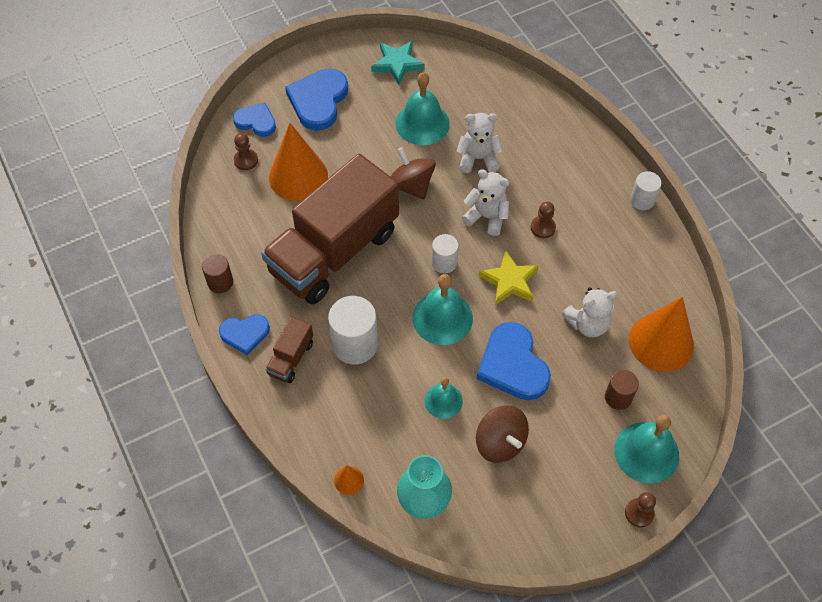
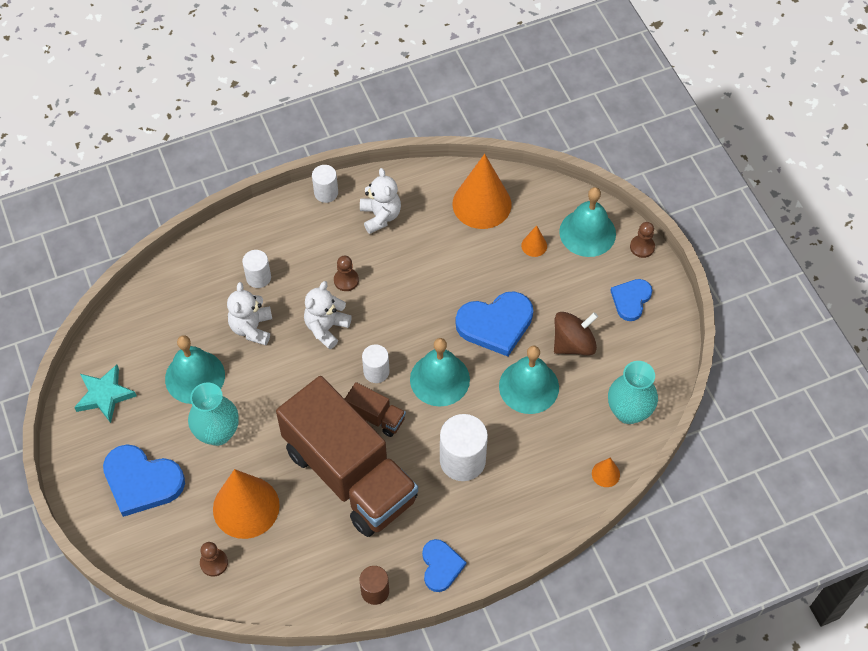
camera: 85 degrees left, 0 degrees up
(256, 121) = (159, 551): blue heart -> blue heart (631, 300)
(291, 358) = (473, 521): brown truck -> brown truck (375, 416)
(368, 147) = (218, 433): none -> turquoise vase
(411, 185) = (276, 394): brown spinning top -> none
(443, 400) = (529, 386): turquoise bell -> turquoise bell, size x1.65
(509, 281) = (404, 316): yellow star -> none
(533, 157) = (258, 277): none -> white cylinder
(587, 324) = (458, 258): white teddy bear -> white teddy bear (380, 216)
(618, 397) = (534, 245): brown cylinder -> orange cone

